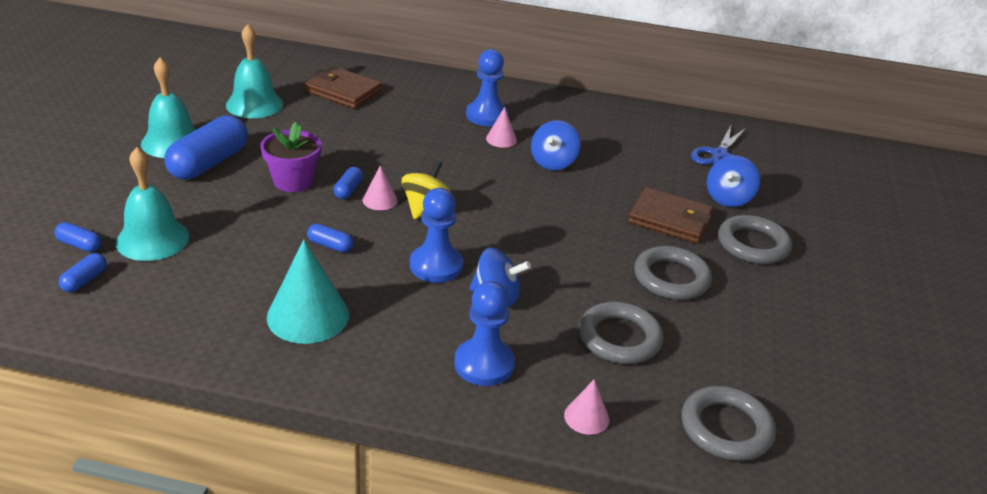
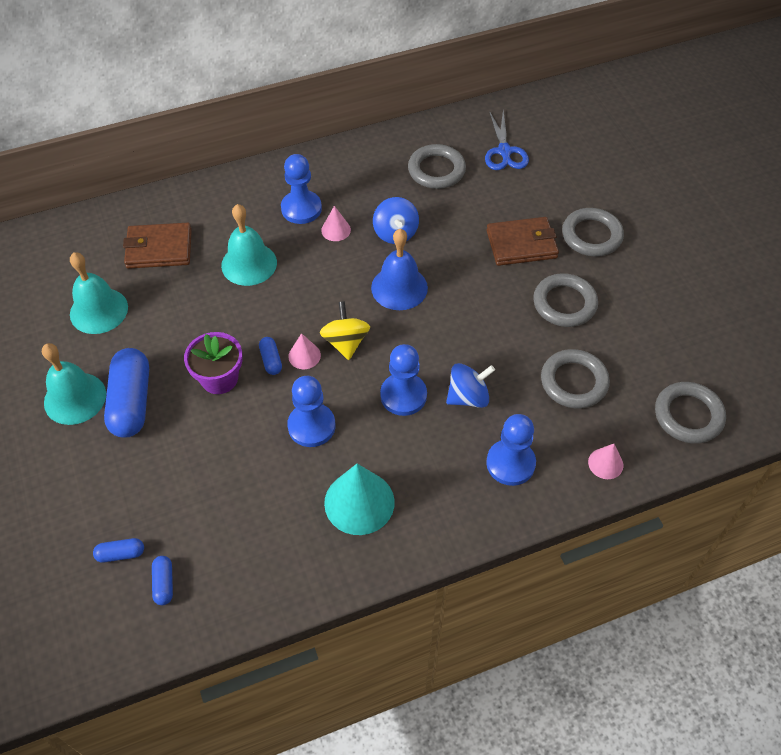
camera: 30 degrees left, 20 degrees up
(152, 239) = (172, 509): turquoise bell -> turquoise bell (249, 264)
(330, 245) = (311, 426): blue capsule -> blue pawn
(516, 196) = (399, 287): none -> blue bell
(637, 141) = (436, 170): none -> grey ring
(728, 198) = (543, 197): blue spinning top -> none

